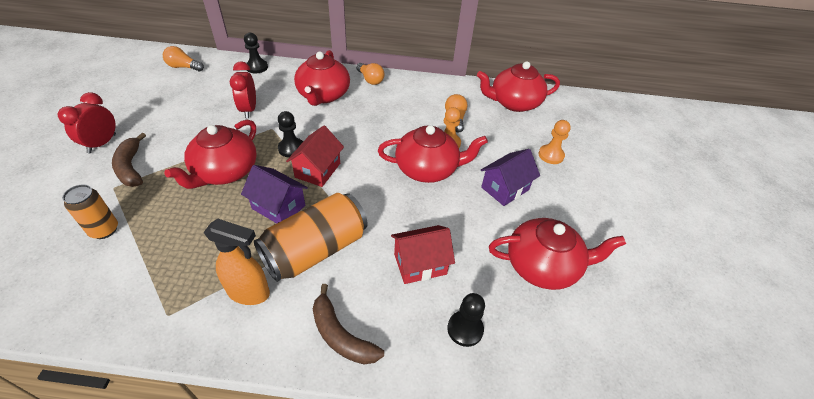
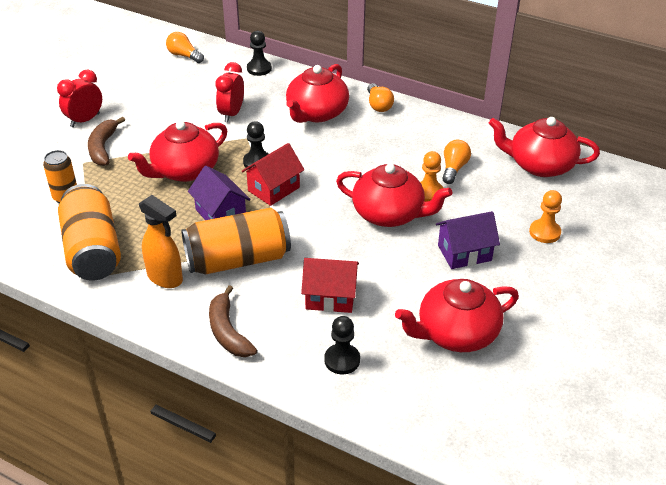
camera: 25 degrees right, 5 degrees down
(155, 283) = (93, 250): none -> orange can
(543, 266) = (456, 333): red teapot -> red teapot turned 135 degrees clockwise

